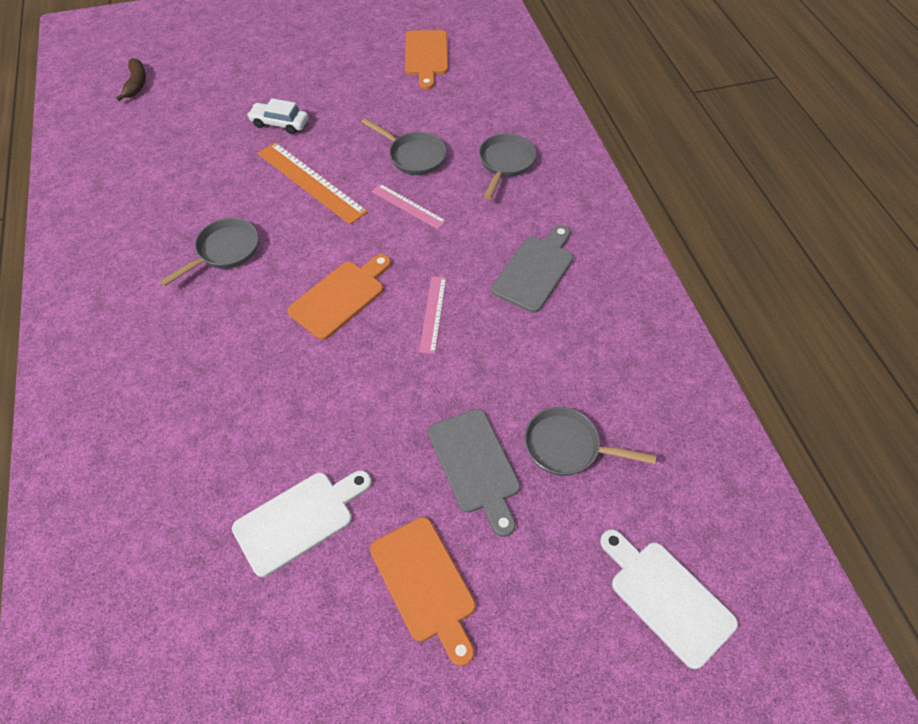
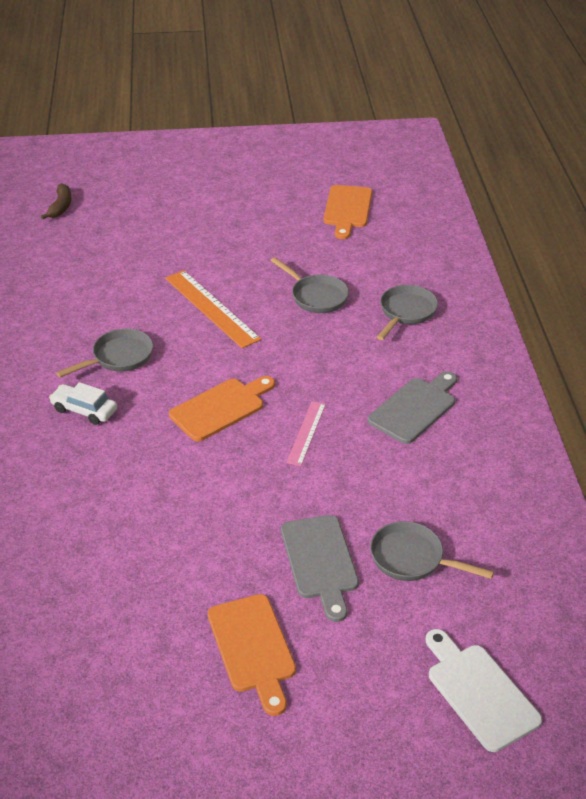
camera: 10 degrees right, 15 degrees down
(280, 123) = (191, 254): white car -> white car (84, 410)
(299, 519) = (147, 581): white cutting board -> none
(408, 206) = (301, 339): pink ruler -> none

